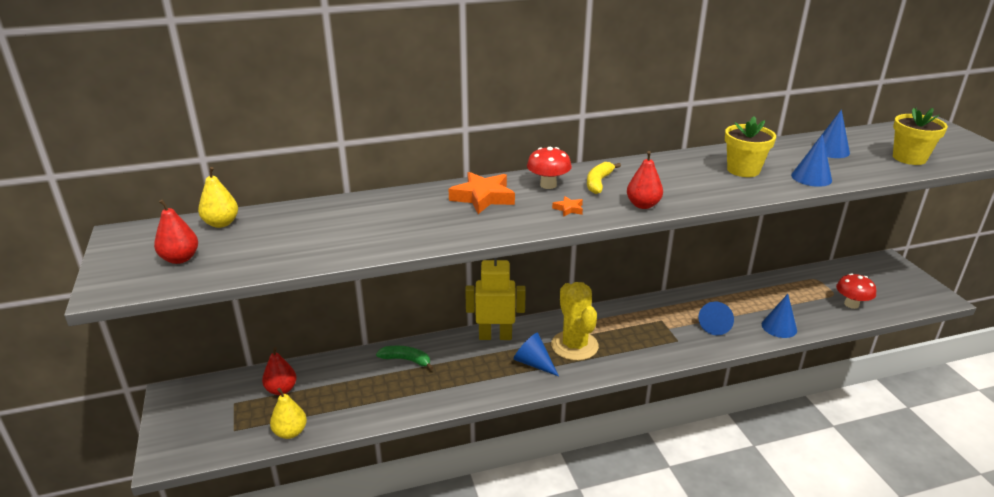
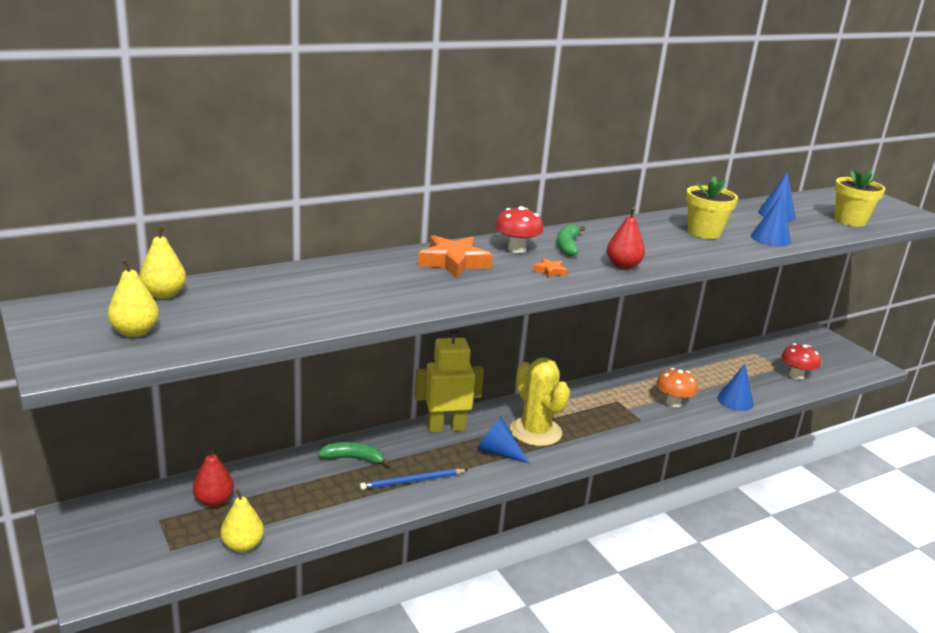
camera: 15 degrees left, 5 degrees down
(180, 259) = (135, 332): red pear -> yellow pear
(449, 385) = (412, 481): none -> blue pencil
(598, 183) = (567, 246): yellow banana -> green banana
(715, 325) = (673, 403): blue cone -> orange mushroom

